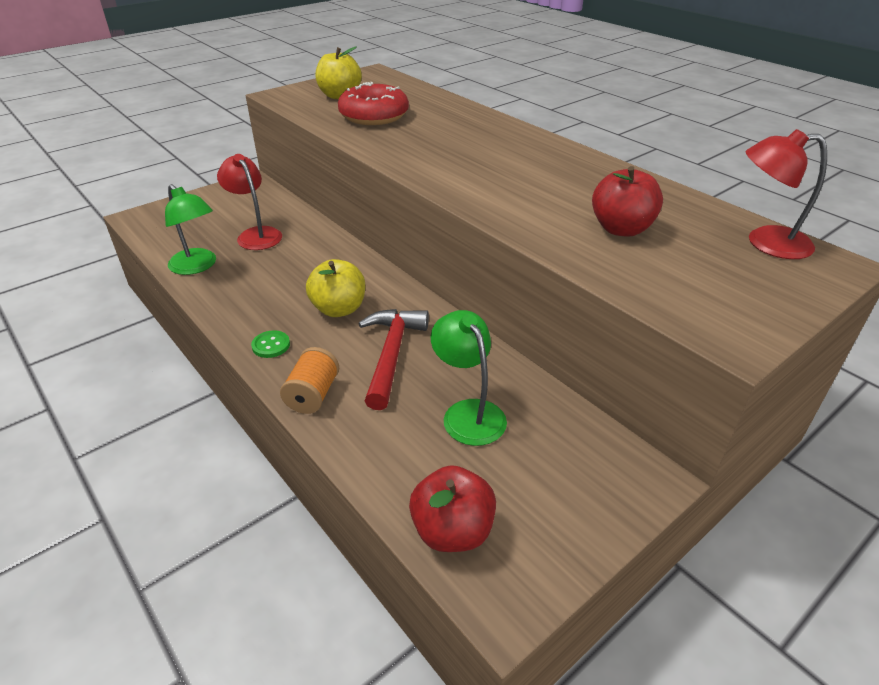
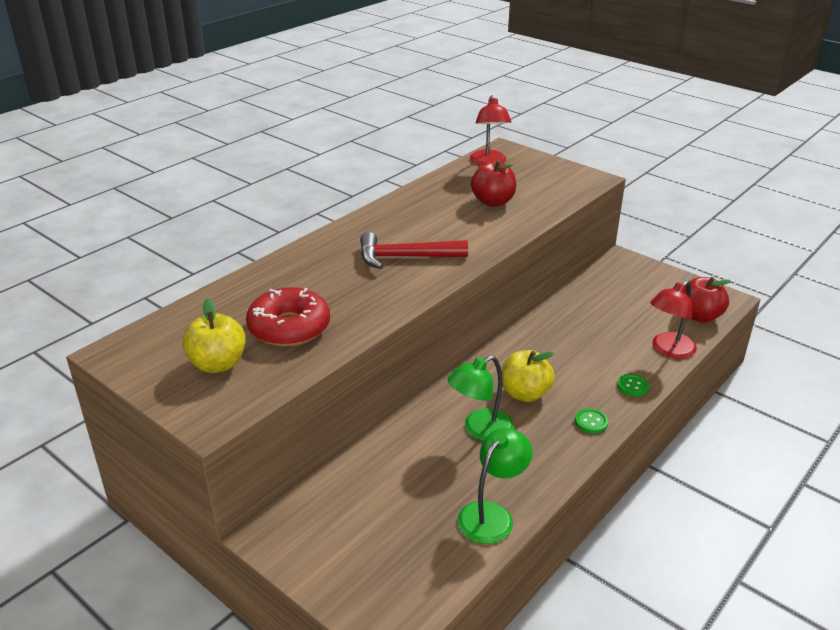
camera: 100 degrees left, 5 degrees down
(256, 234) = (411, 485): red lamp -> red lamp (668, 350)
(313, 395) = (632, 386): orange spool -> green button
(391, 355) = (570, 356): red hammer -> red hammer (405, 257)
(468, 412) = (609, 318): green lamp -> green lamp (480, 430)

